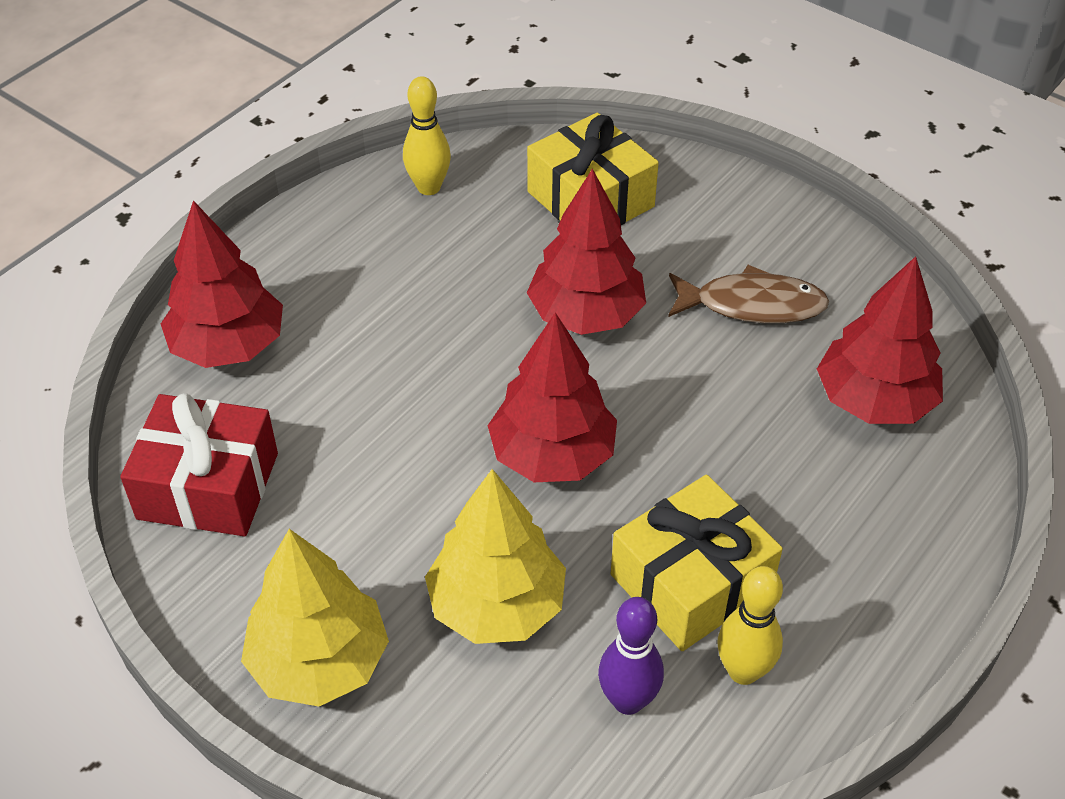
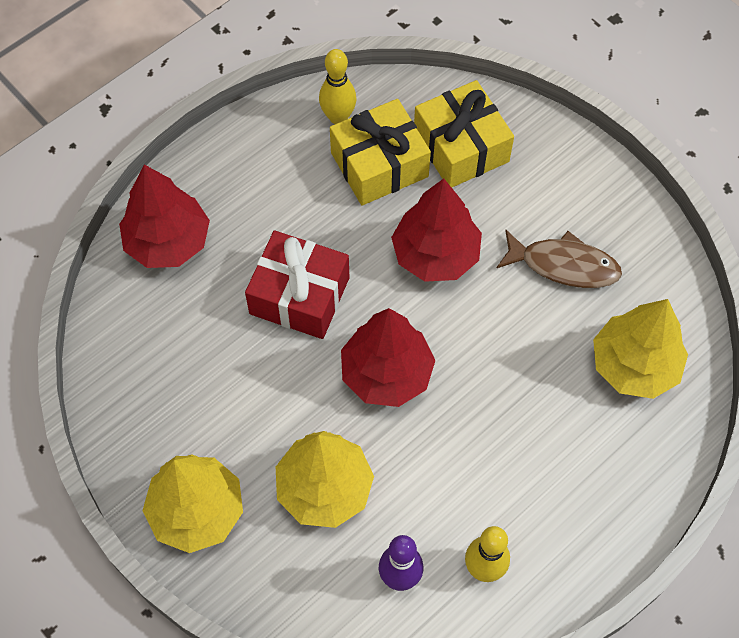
camera: 10 degrees right, 15 degrees up
(208, 486) = (139, 359): red gift -> red gift (299, 296)
(691, 582) = (463, 493): yellow gift -> yellow gift (379, 165)
(874, 401) = (634, 365): red tree -> yellow tree

